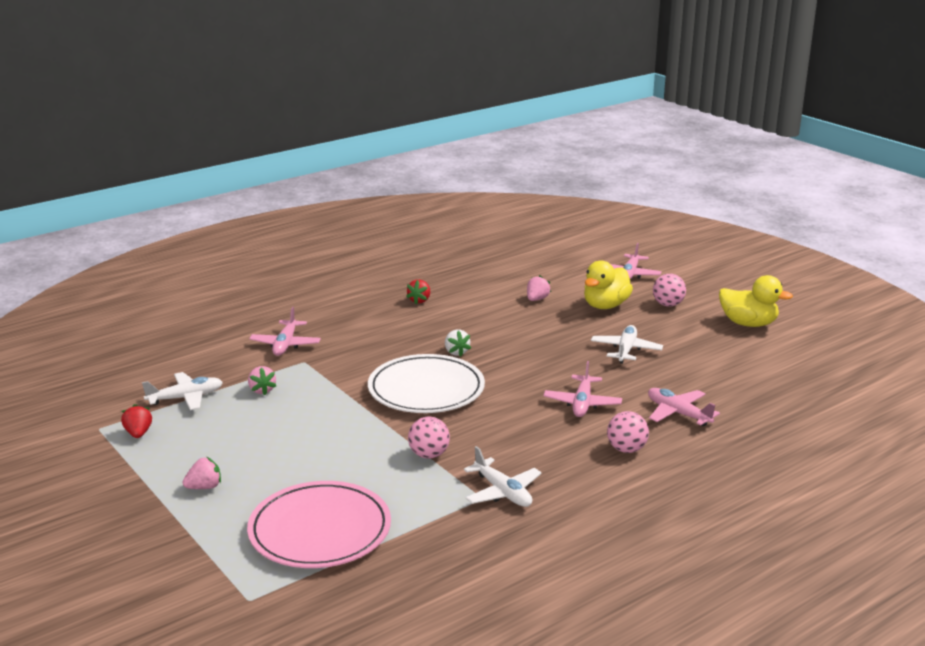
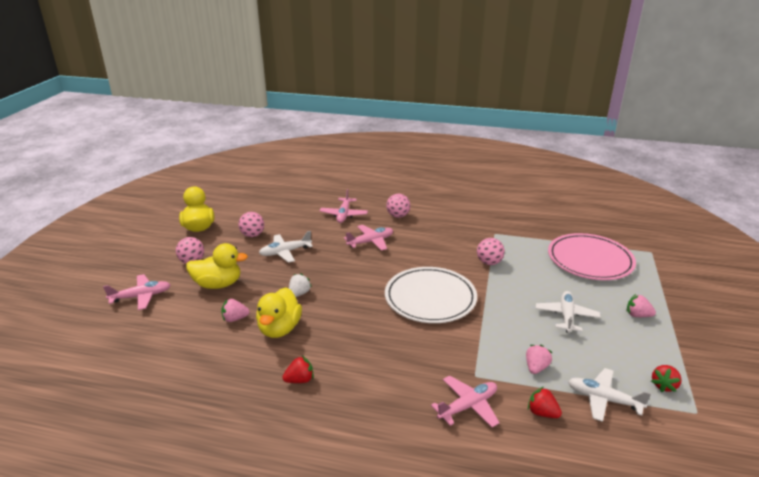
camera: 130 degrees left, 5 degrees up
(227, 367) = (542, 413): none -> red strawberry
(456, 352) = (367, 312): white strawberry -> white strawberry (299, 294)
(494, 311) = (279, 329): none -> yellow duck
(503, 492) = (482, 230): white plane -> white plane (566, 316)
(691, 345) = (252, 235): none -> pink ball

